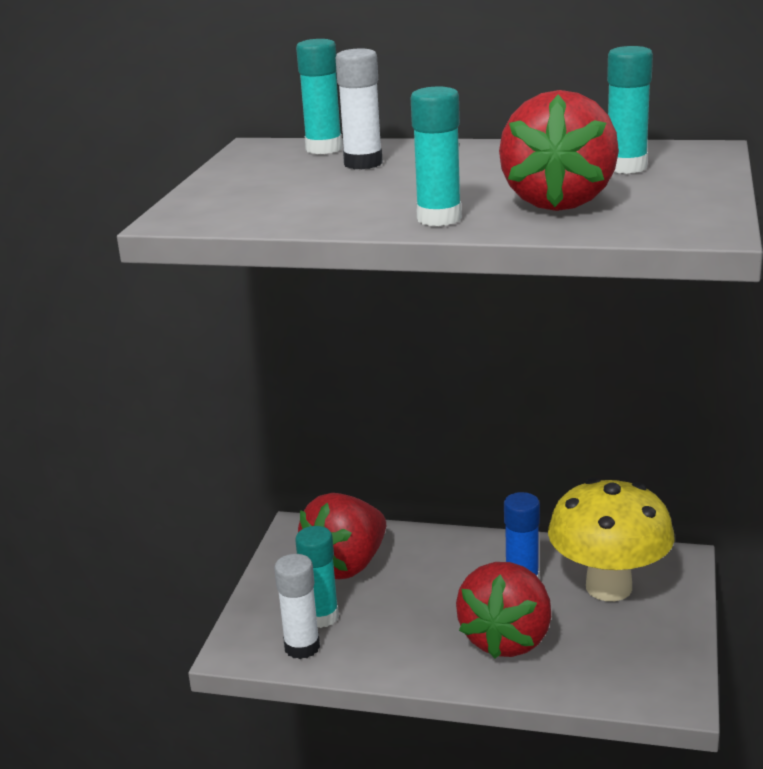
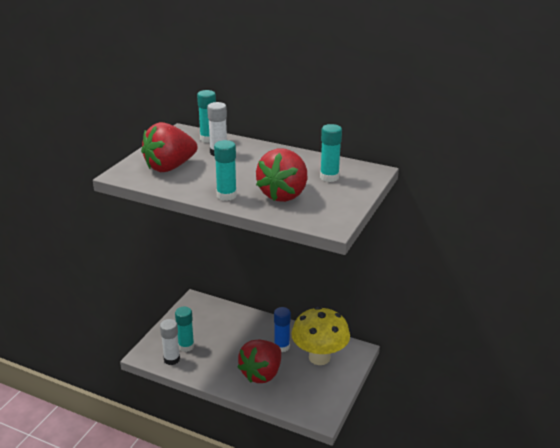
camera: 10 degrees right, 5 degrees up
(346, 565) = (208, 323): red strawberry -> red strawberry (170, 167)

